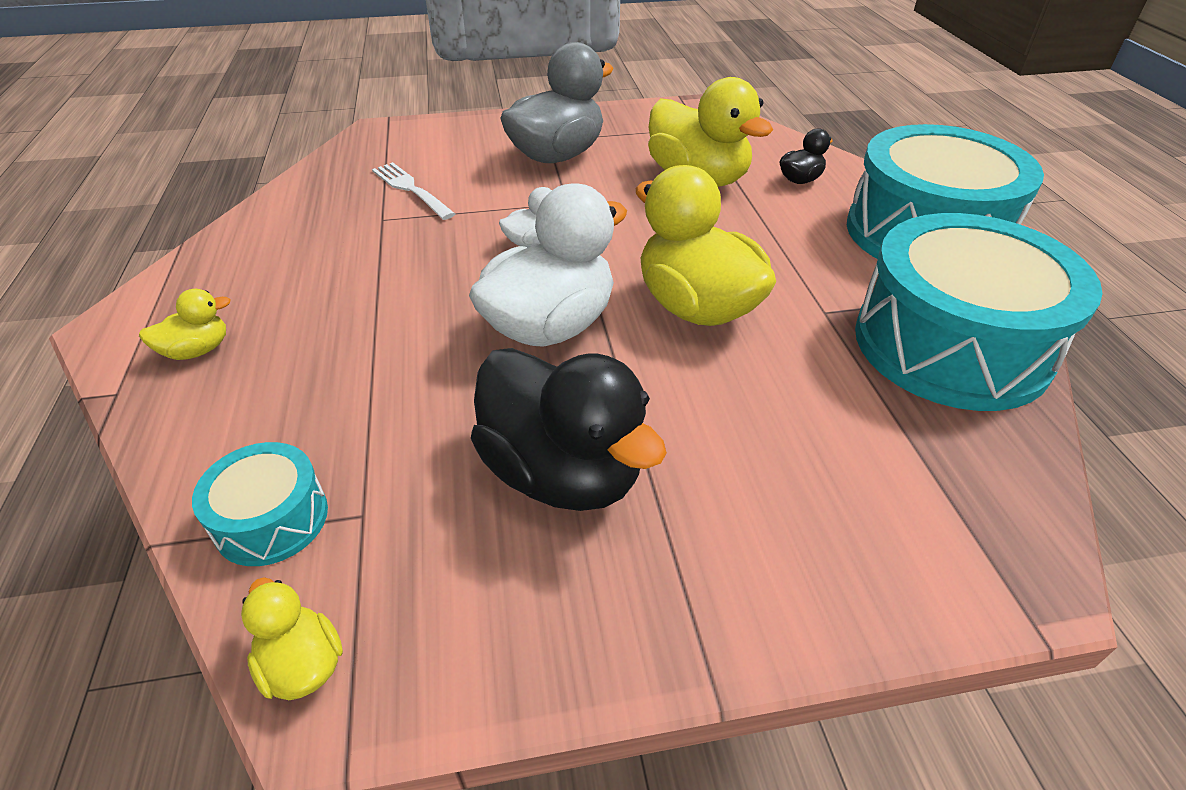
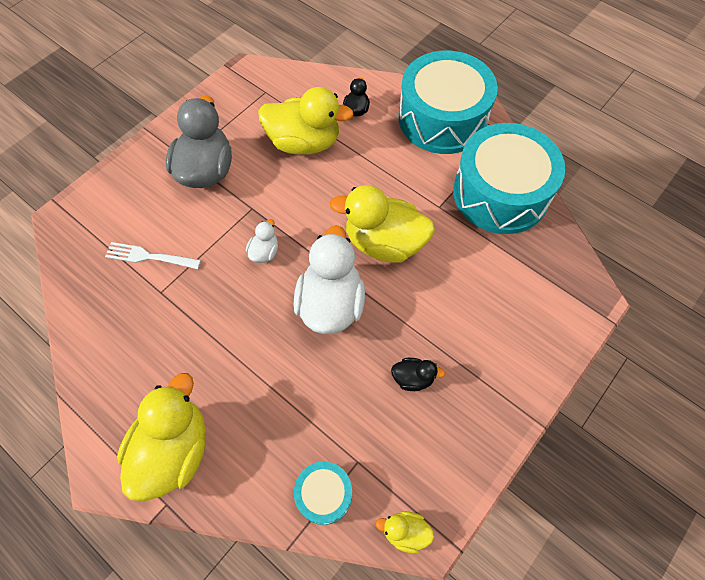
camera: 40 degrees left, 20 degrees up
(197, 350) = (174, 450): yellow duck -> yellow duck, size x2.18
(562, 472) = (413, 378): black duck -> black duck, size x0.46

